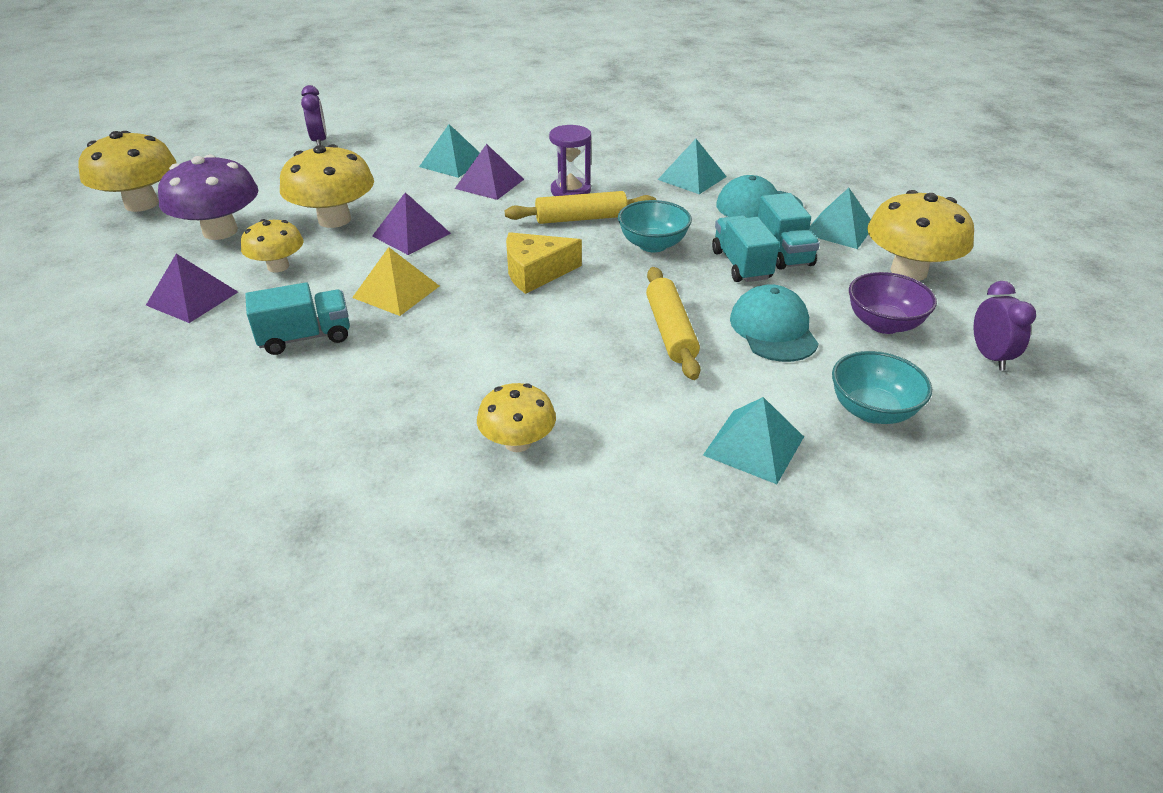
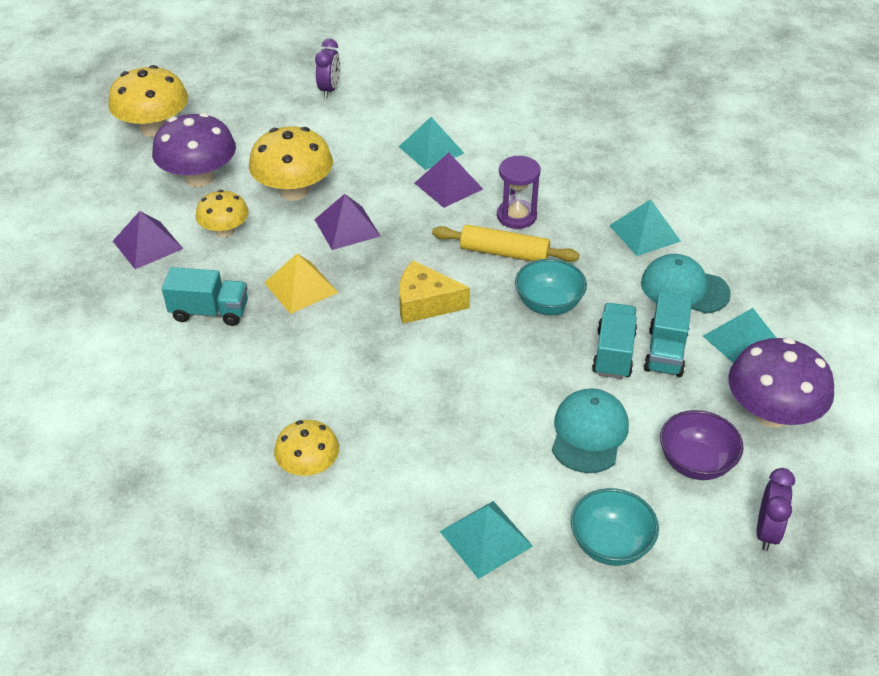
camera: 25 degrees right, 5 degrees up
(670, 331) = (497, 404): yellow rolling pin -> none
(908, 271) = (771, 413): yellow mushroom -> purple mushroom

